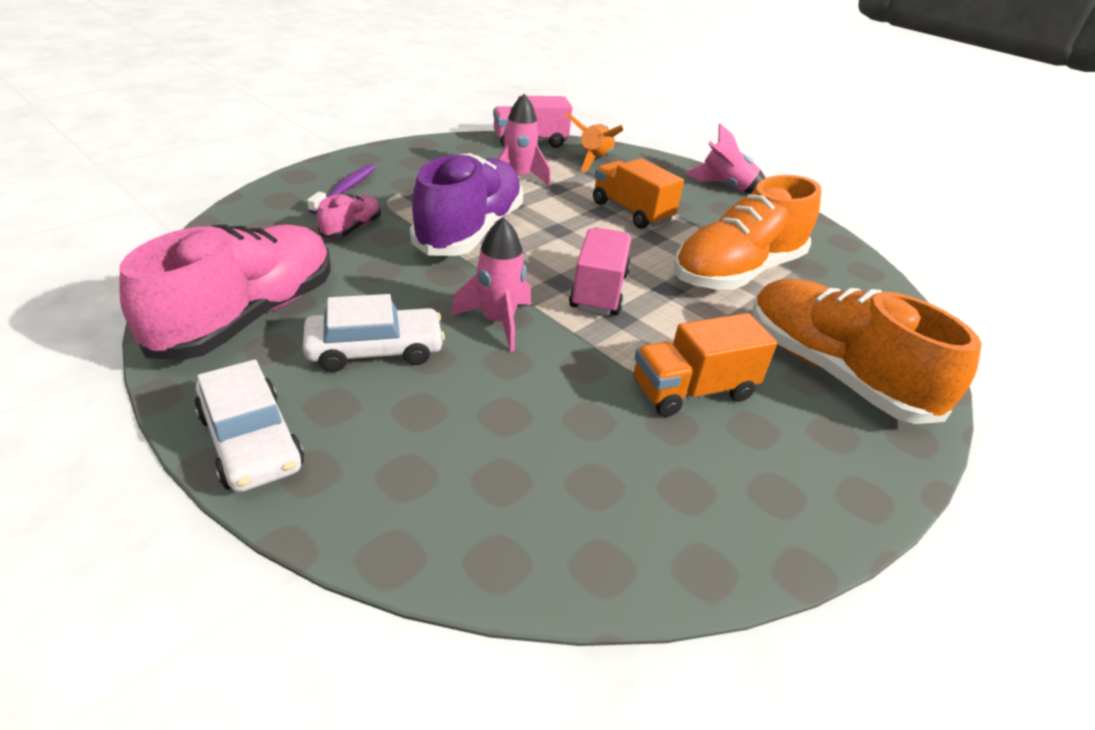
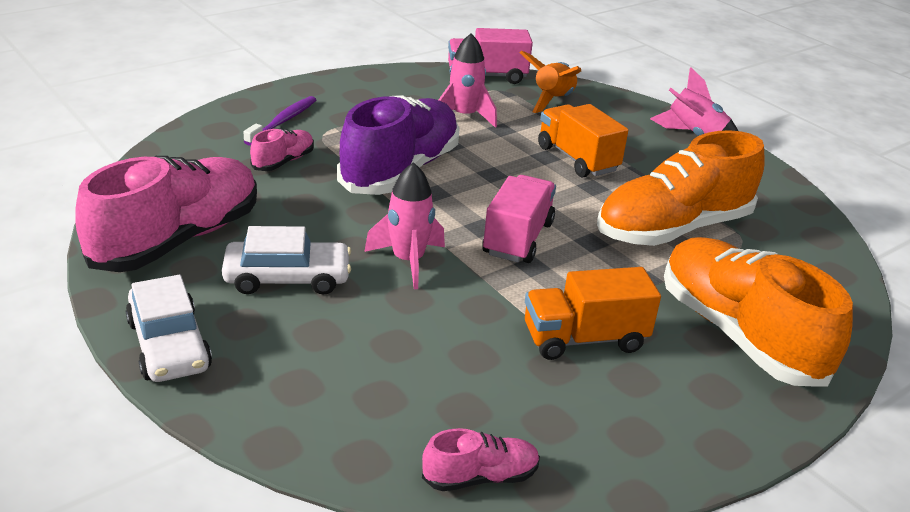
camera: 10 degrees right, 5 degrees down
(633, 567) = (480, 477): none -> pink shoe

